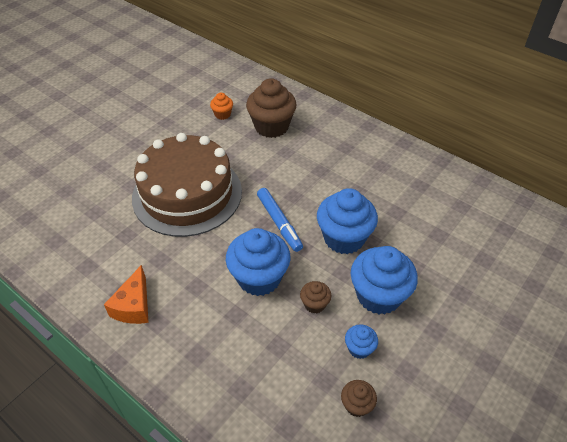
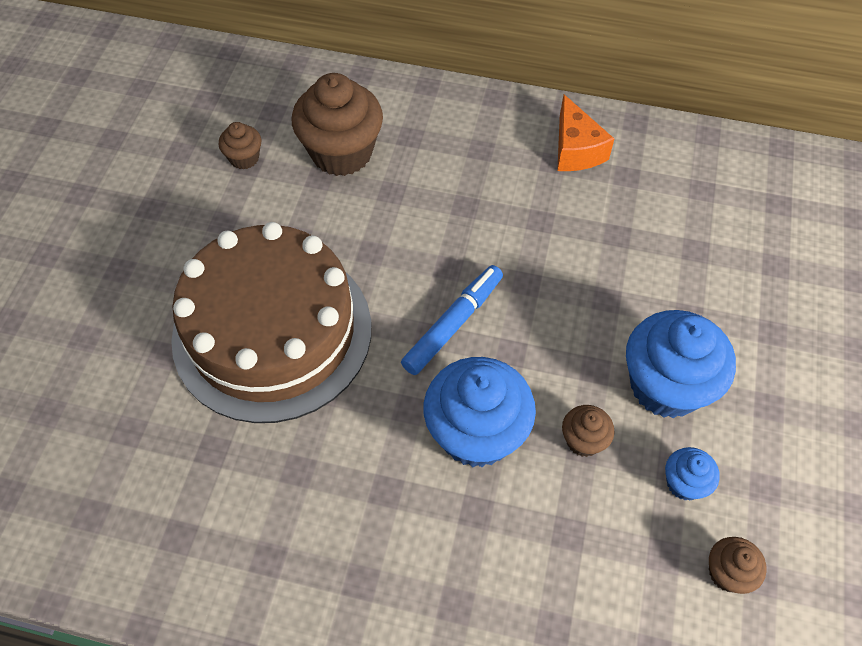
camera: 25 degrees left, 10 degrees up
(134, 306) = (305, 571): orange cheese -> orange cheese (575, 150)
(222, 114) = (244, 158): orange cupcake -> brown cupcake
(279, 223) = (453, 324): blue marker -> blue marker turned 90 degrees counterclockwise
(344, 238) = (565, 311): blue cupcake -> none

